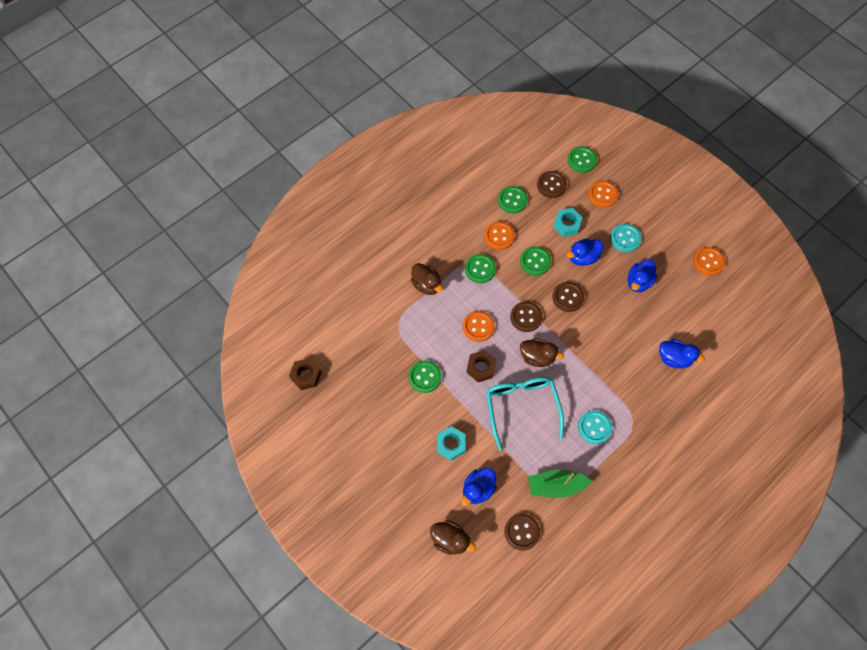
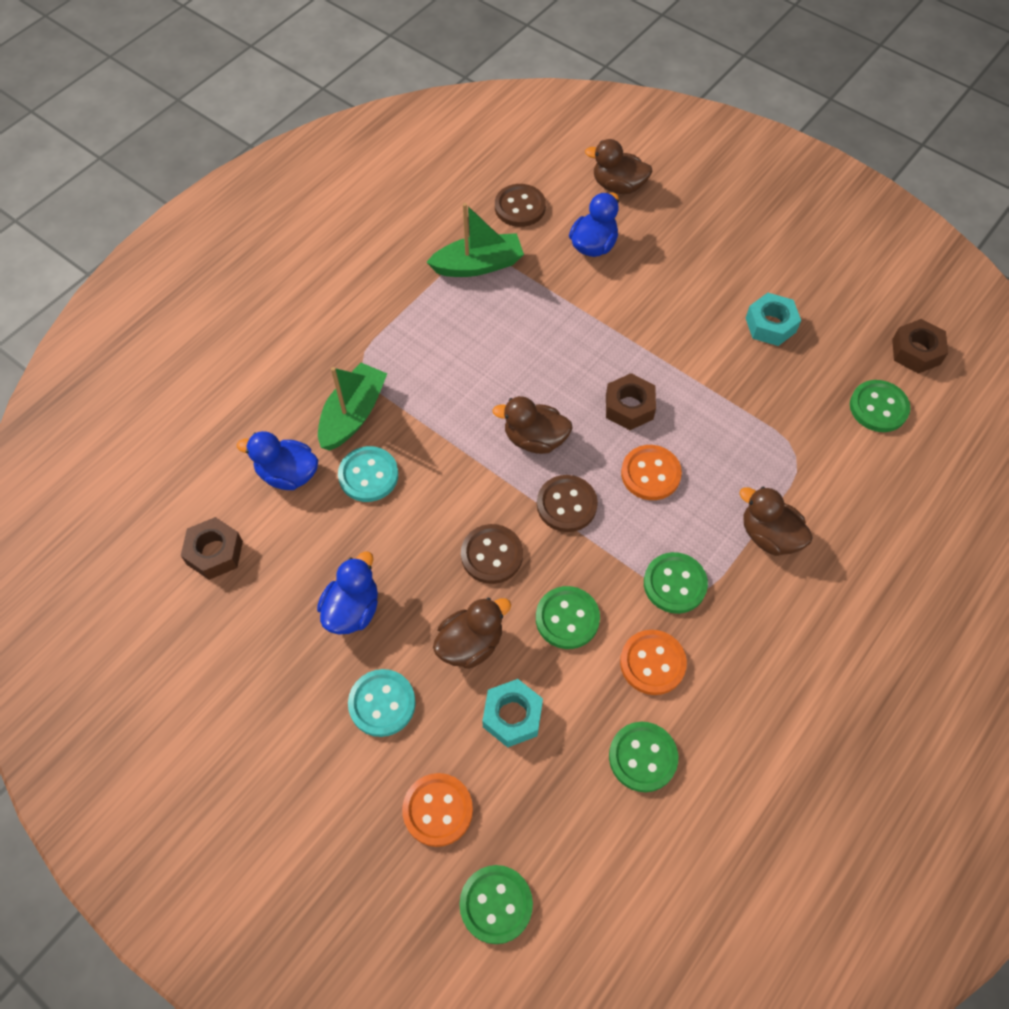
camera: 170 degrees right, 5 degrees down
(425, 377) = (720, 379): green button -> green button (878, 407)
(451, 444) = (649, 293): turquoise nut -> turquoise nut (770, 325)
(522, 407) = (547, 358): turquoise glasses -> none
(551, 185) = (560, 815): brown button -> none
(582, 257) = (470, 644): blue duck -> brown duck
(594, 427) = (425, 348): turquoise button -> turquoise button (368, 475)
(638, 389) = (353, 414): none -> green boat
(708, 262) = (203, 678): orange button -> none
(709, 321) = (215, 553): none -> brown nut

